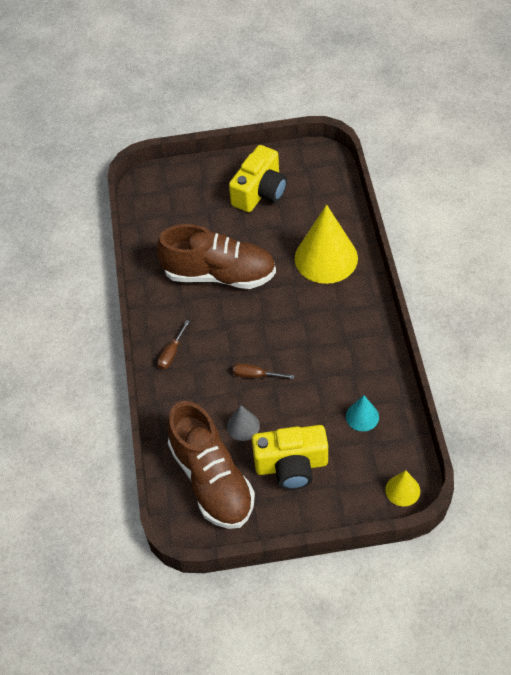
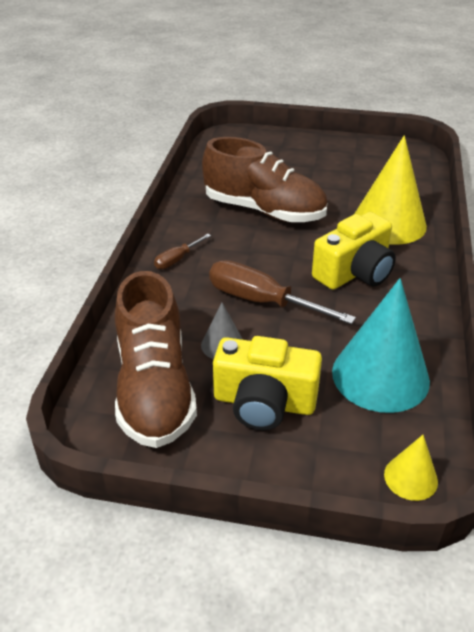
camera: 15 degrees right, 15 degrees down
(256, 375) = (262, 301): brown screwdriver -> brown screwdriver, size x1.97
(260, 192) = (337, 162): yellow camera -> yellow camera (355, 272)
(362, 416) = (380, 376): turquoise cone -> turquoise cone, size x2.11

